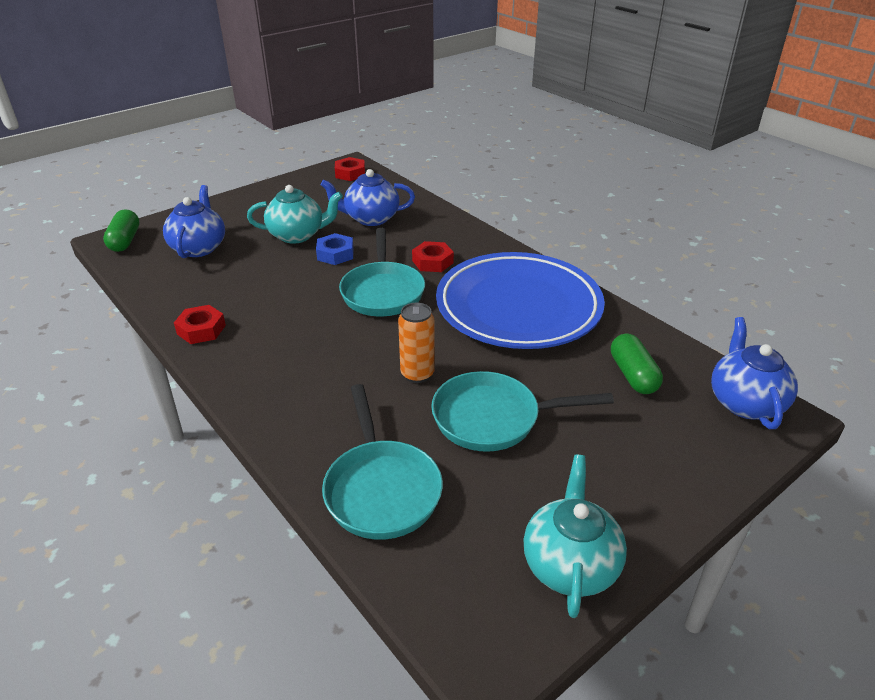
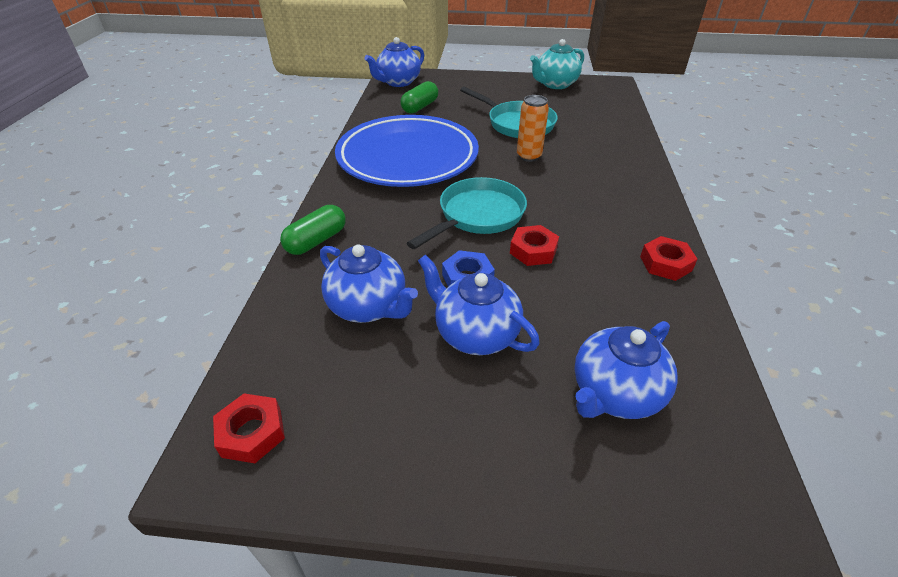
camera: 135 degrees left, 5 degrees up
(125, 241) = (731, 497): green capsule -> green capsule (316, 241)
(297, 235) = (475, 333): turquoise teapot -> blue teapot
(381, 489) = (607, 127): turquoise pan -> none
(432, 262) = (400, 219): red nut -> red nut (533, 251)

